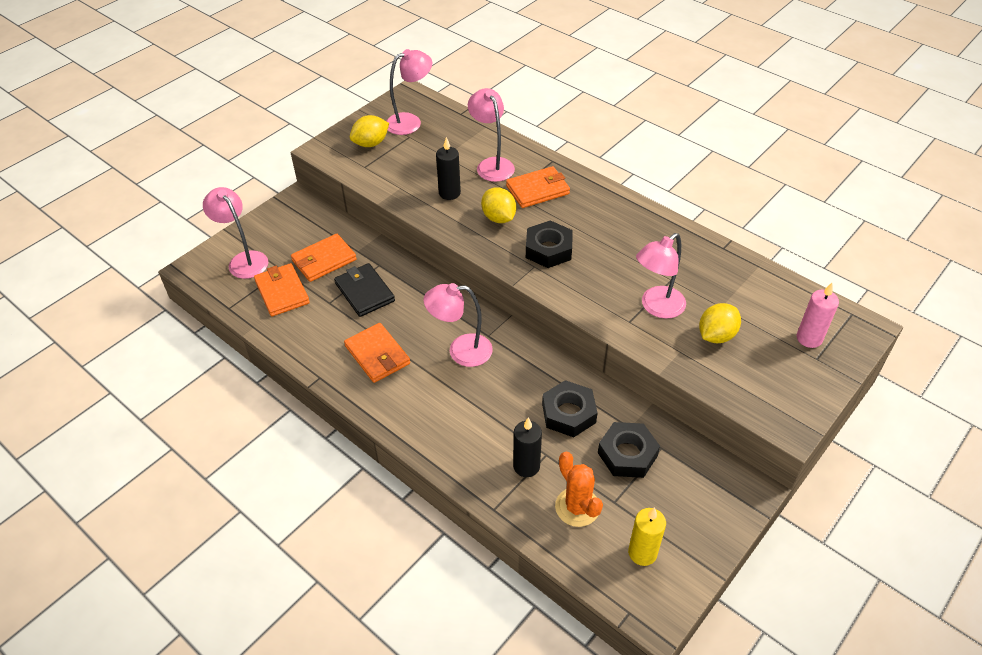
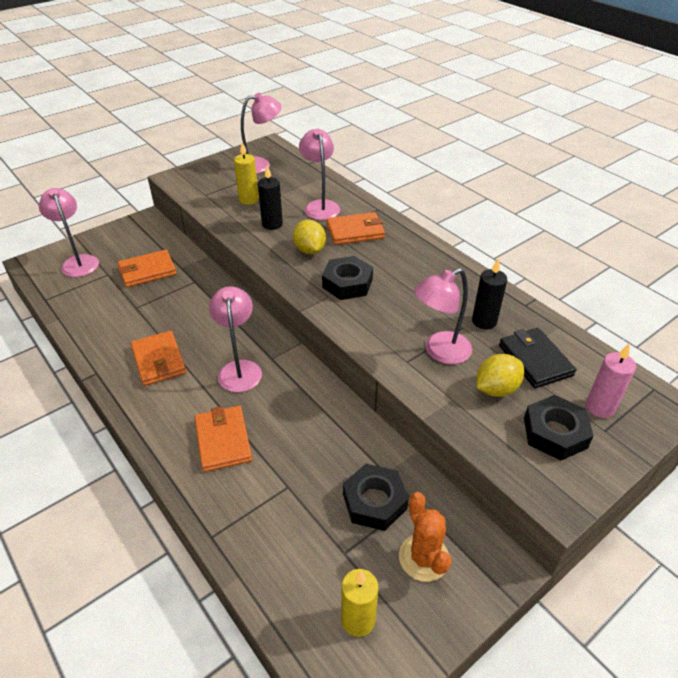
camera: 10 degrees right, 5 degrees down
(282, 292) = (98, 292): orange wallet -> orange wallet (223, 440)
(364, 292) = (171, 303): black wallet -> black wallet (535, 360)
(371, 143) = (219, 177): yellow lemon -> none
(414, 167) = (248, 200): none -> yellow candle
(461, 351) = (239, 369): pink lamp -> pink lamp turned 75 degrees clockwise
(526, 466) = (262, 495): black candle -> black candle (484, 321)
(568, 413) = (325, 447): black nut -> black nut (555, 433)
(577, 507) = (301, 551): orange cactus -> orange cactus (423, 557)

